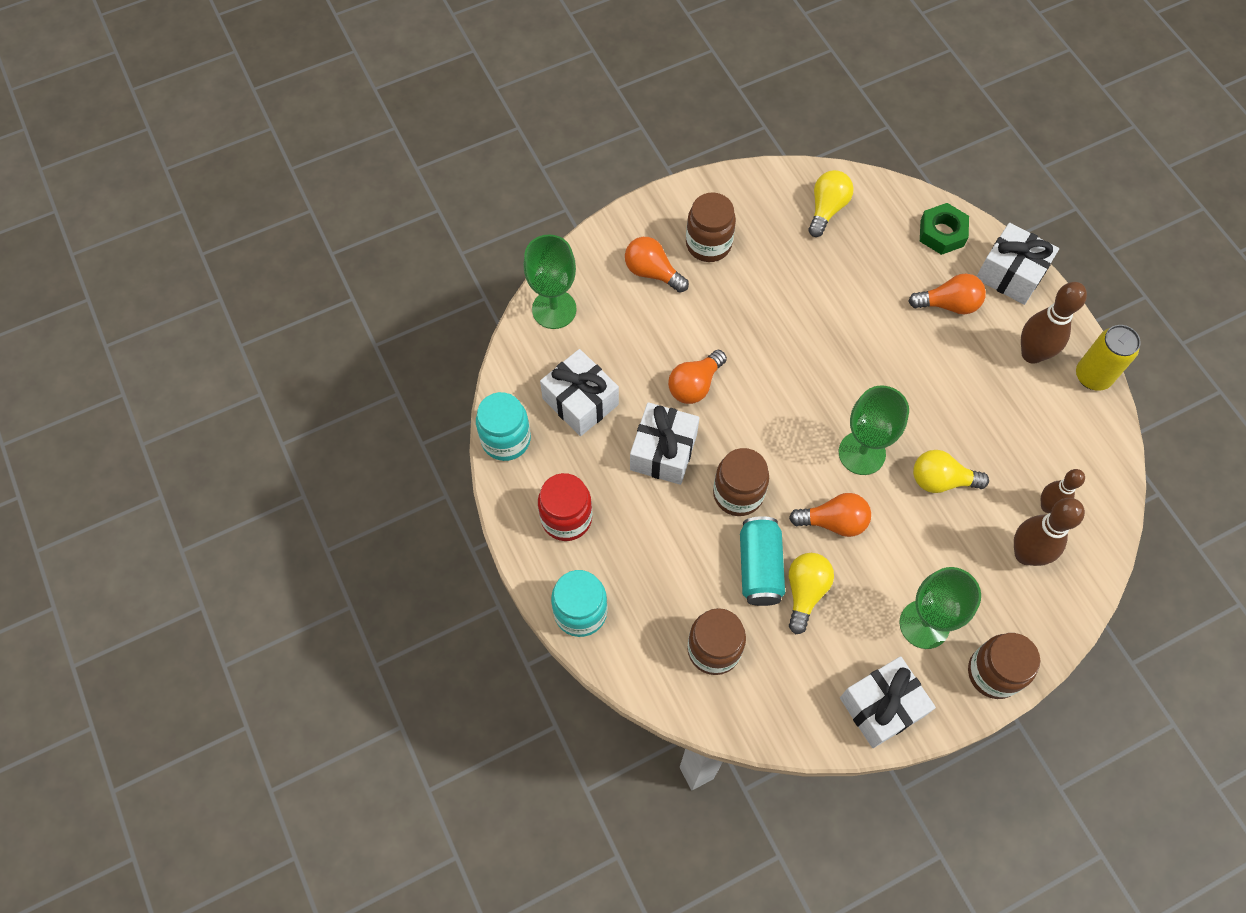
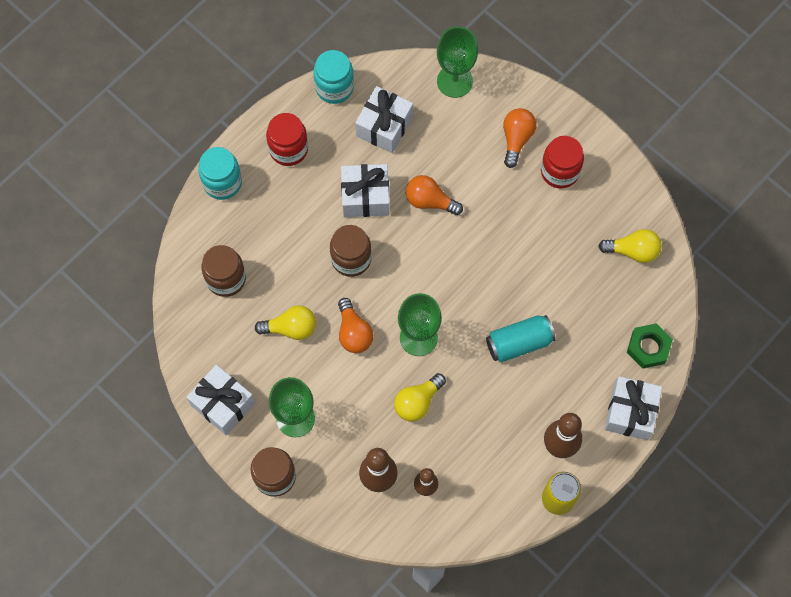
camera: 70 degrees right, 5 degrees up
(708, 244) = (560, 171): brown jar -> red jar
(760, 567) = (298, 291): turquoise can -> turquoise can (519, 343)
(941, 480) = (417, 402): yellow light bulb -> yellow light bulb turned 120 degrees counterclockwise
(948, 304) = (580, 370): orange light bulb -> none

